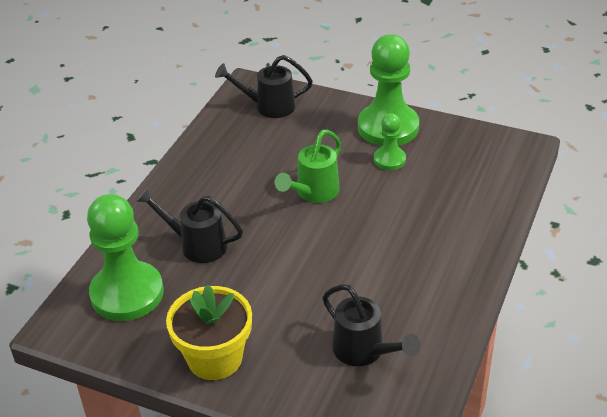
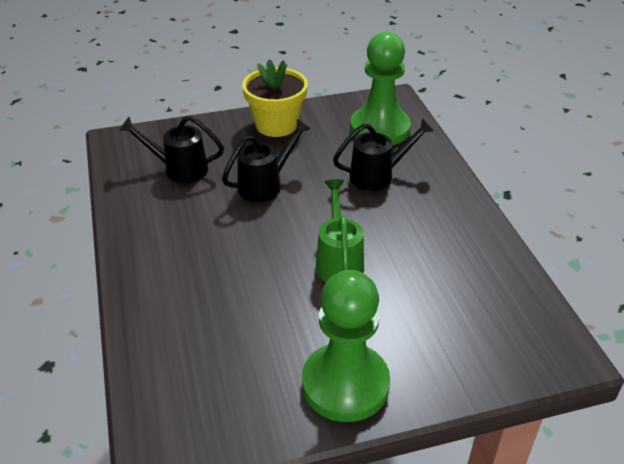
camera: 140 degrees right, 0 degrees up
(269, 106) = (504, 336): black watering can -> black watering can (265, 185)
(389, 160) = (302, 338): green pawn -> none

